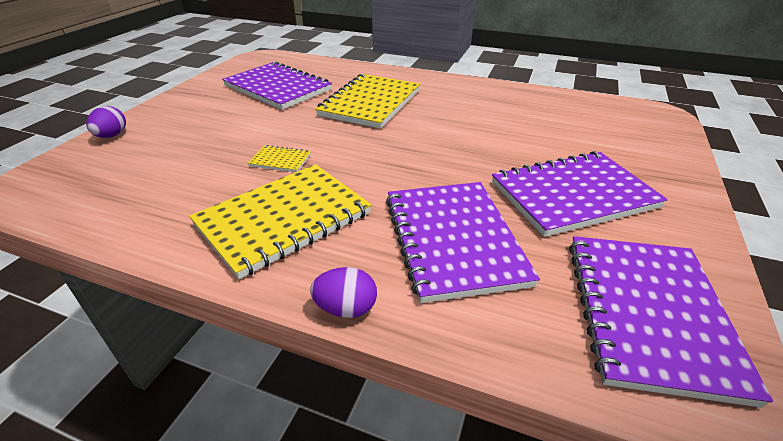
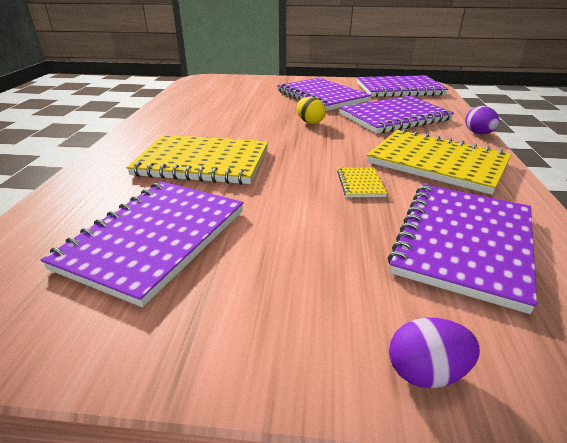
camera: 105 degrees left, 5 degrees down
(162, 180) = (464, 242): none -> purple notebook
(450, 164) = (310, 122): none -> yellow egg

